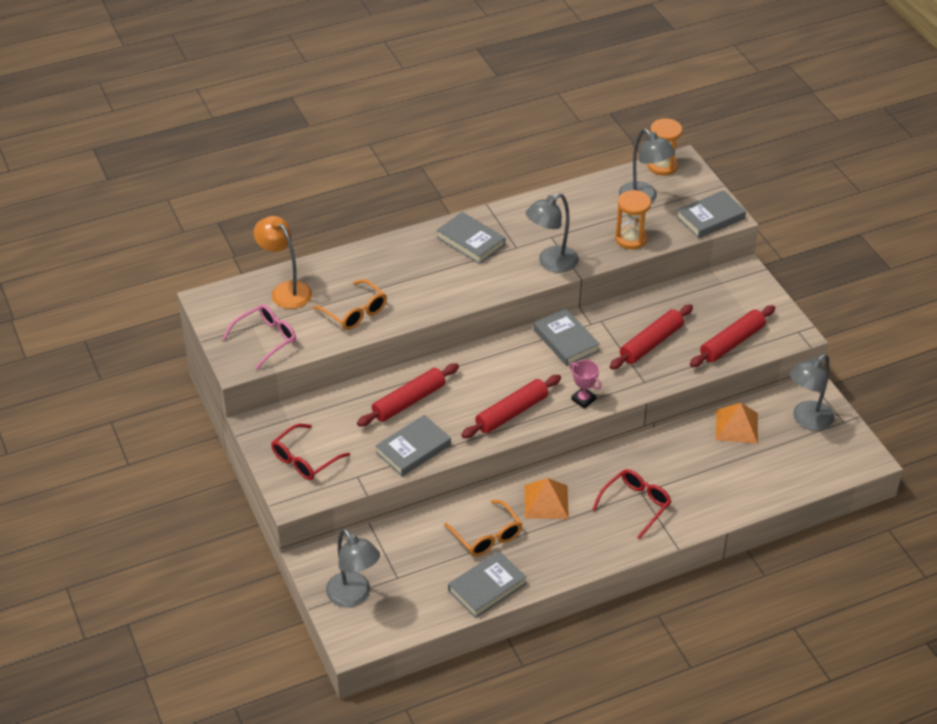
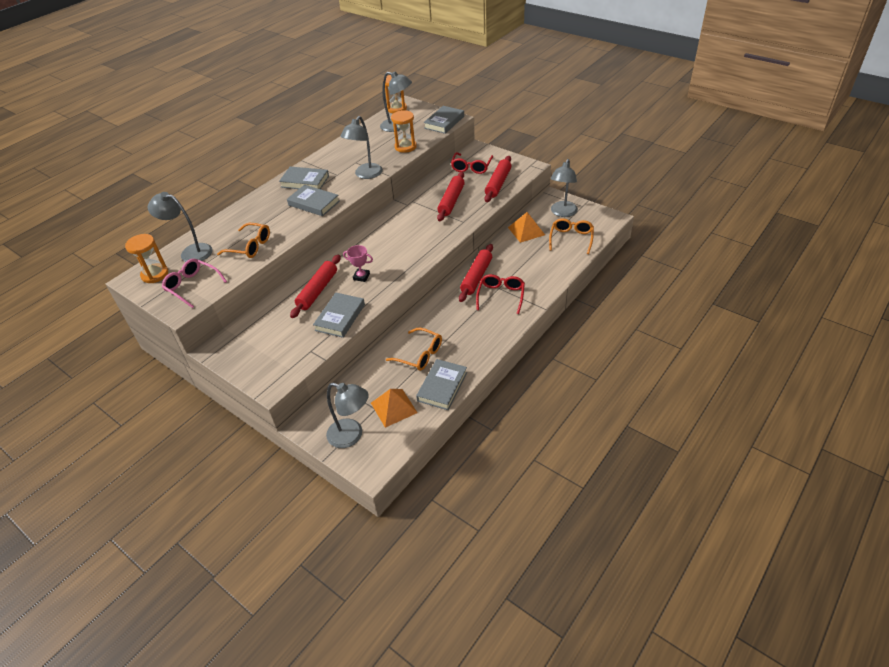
camera: 25 degrees left, 0 degrees up
(233, 304) = (155, 274): none -> orange hourglass
(266, 339) = (192, 286): pink glasses -> pink glasses turned 75 degrees counterclockwise
(286, 290) = (190, 252): orange lamp -> grey lamp
(305, 459) = (264, 356): red glasses -> red glasses (471, 167)
(511, 413) = (392, 270): red rolling pin -> red rolling pin (476, 277)
(546, 501) = (444, 318): orange pyramid -> orange pyramid (394, 407)
(566, 340) = (398, 218): grey book -> grey book (314, 203)
(583, 399) = (433, 245): pink trophy -> pink trophy (361, 277)
(787, 465) = (571, 239): none -> orange glasses

